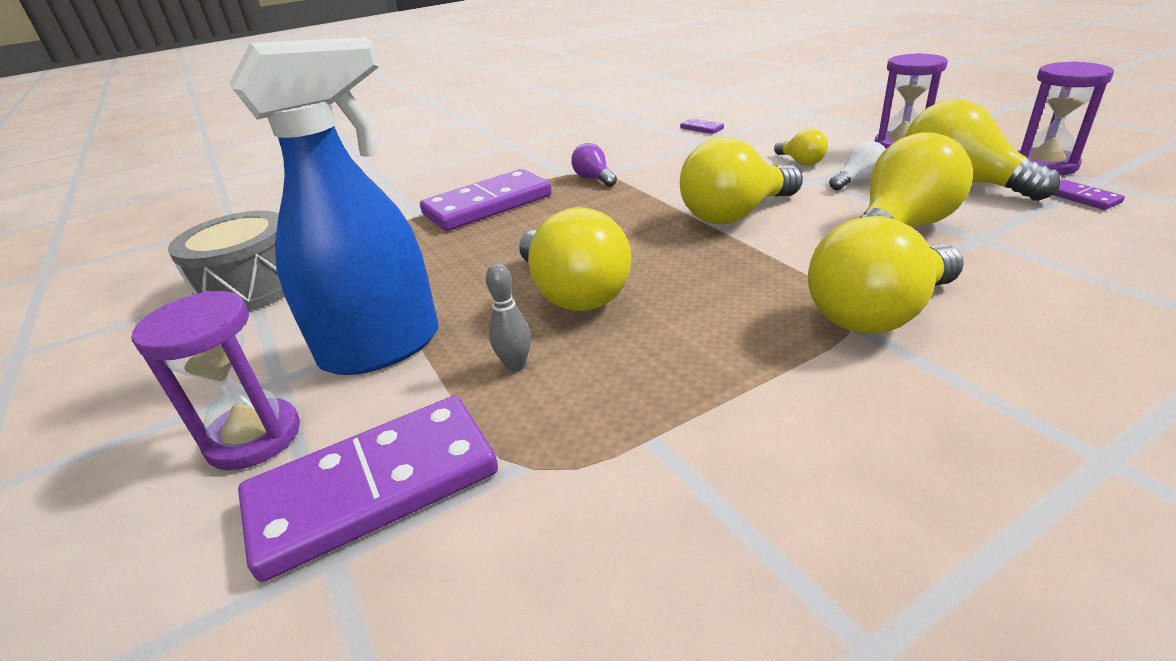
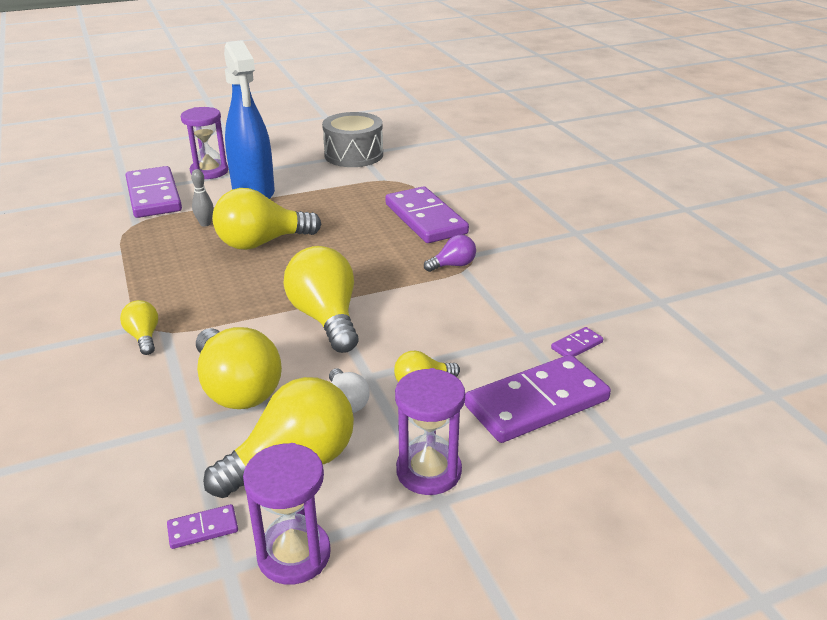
camera: 95 degrees right, 0 degrees up
(785, 130) = (536, 402): none -> purple domino
(877, 314) = (144, 337): yellow light bulb -> yellow light bulb, size x0.50

